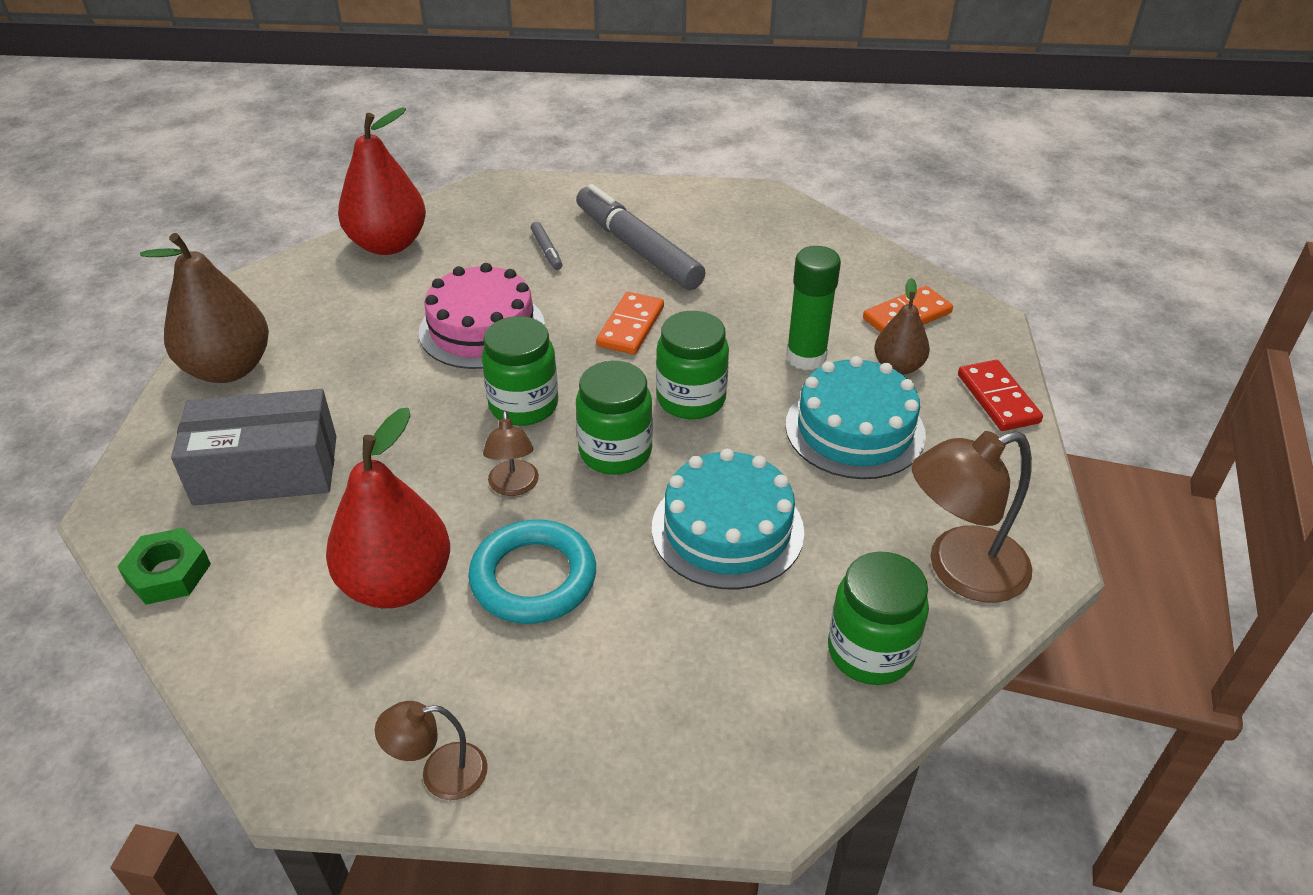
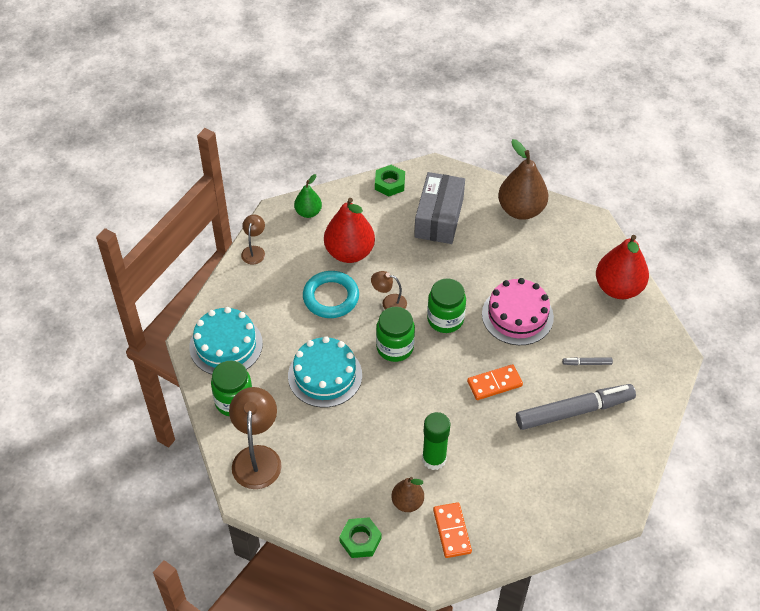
camera: 110 degrees right, 10 degrees up
(284, 701) = (308, 212): none -> green pear
(630, 326) = (494, 383): orange domino -> orange domino turned 60 degrees counterclockwise
(691, 399) = (420, 391): green jar -> none
(854, 429) = (366, 457): turquoise cake -> turquoise cake (226, 345)
(997, 398) = (360, 540): red domino -> green nut

